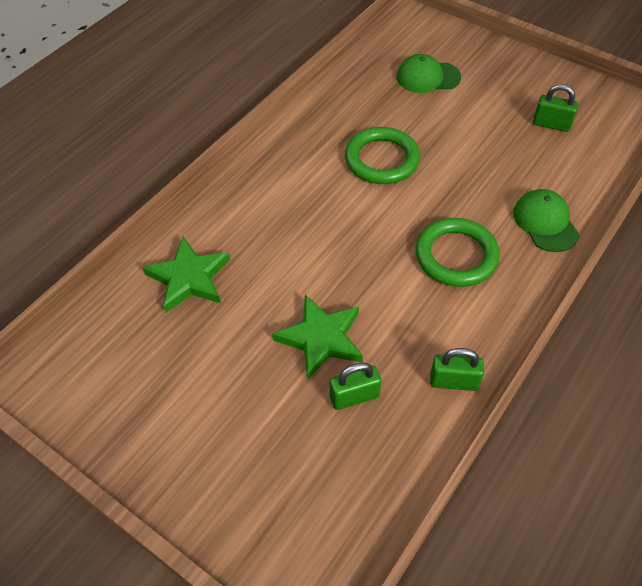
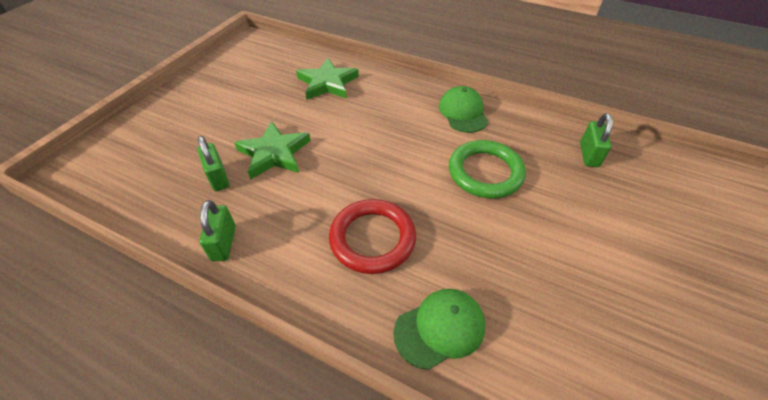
camera: 80 degrees right, 5 degrees down
(428, 77) = (634, 200): green cap -> green cap (463, 112)
(456, 256) = (372, 238): green ring -> red ring
(551, 124) = (628, 340): green padlock -> green padlock (589, 155)

